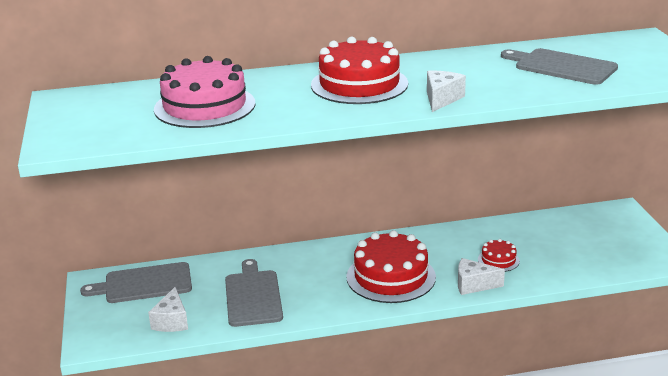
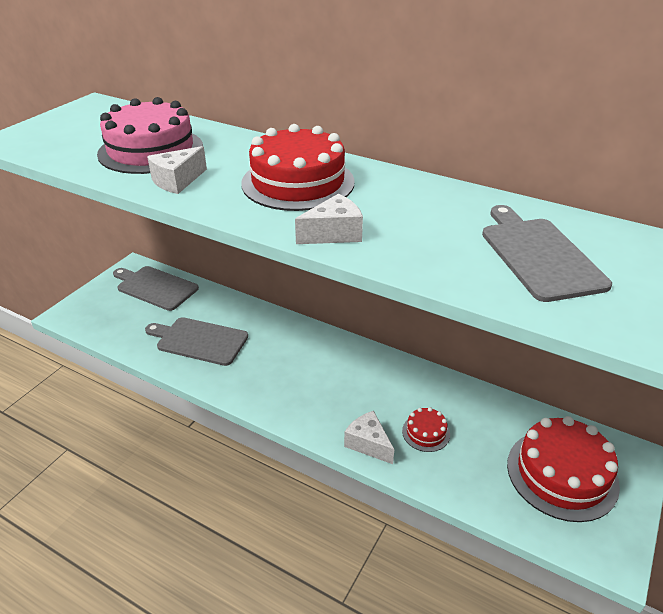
camera: 40 degrees right, 10 degrees up
(171, 321) = (127, 328): white cheese -> white cheese (177, 181)
(253, 296) = (199, 341): grey cutting board -> grey cutting board turned 105 degrees counterclockwise
(391, 277) = (314, 388): red cake -> red cake (562, 474)

